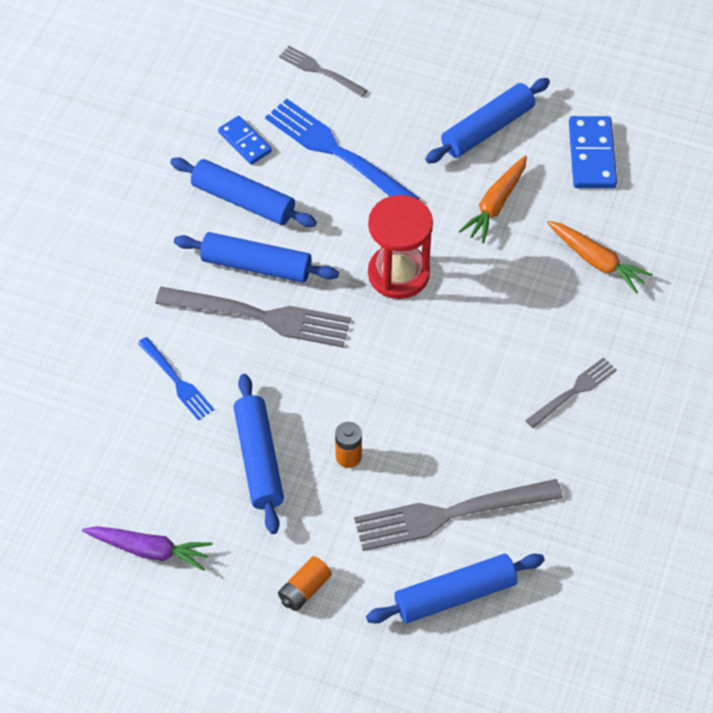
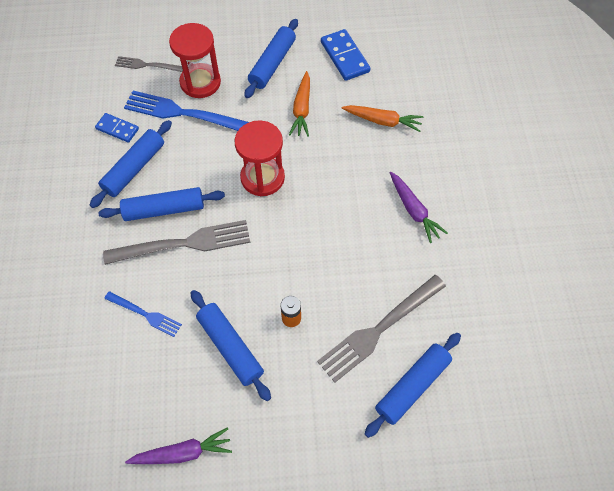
camera: 25 degrees left, 5 degrees up
(243, 200) = (134, 168): blue rolling pin -> blue rolling pin turned 60 degrees counterclockwise
(304, 589) = (308, 430): orange battery -> none
(379, 119) = (200, 82): none -> red hourglass
(574, 391) = (413, 210): grey fork -> purple carrot

